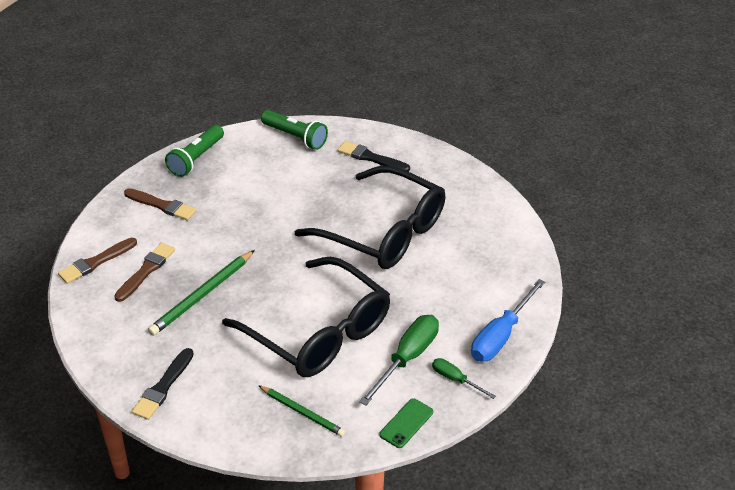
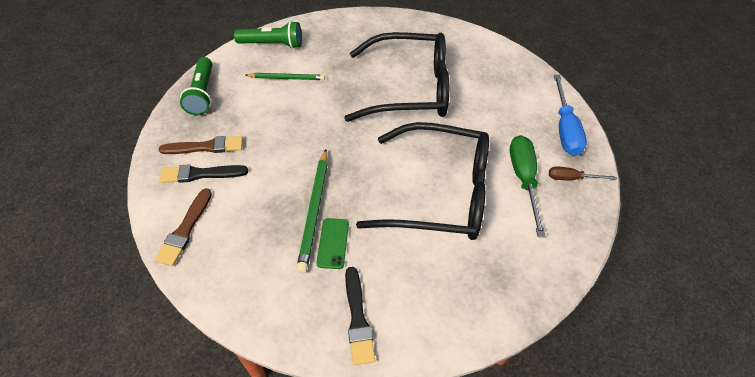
camera: 35 degrees left, 10 degrees up
(146, 271) = (242, 213): brown brush -> none
(302, 412) = (495, 271): green pencil -> green pencil (286, 78)
(371, 158) = (346, 38): black brush -> black brush (200, 174)
(406, 423) = (576, 234): green phone -> green phone (333, 243)
(455, 379) = (571, 178): green screwdriver -> brown screwdriver

